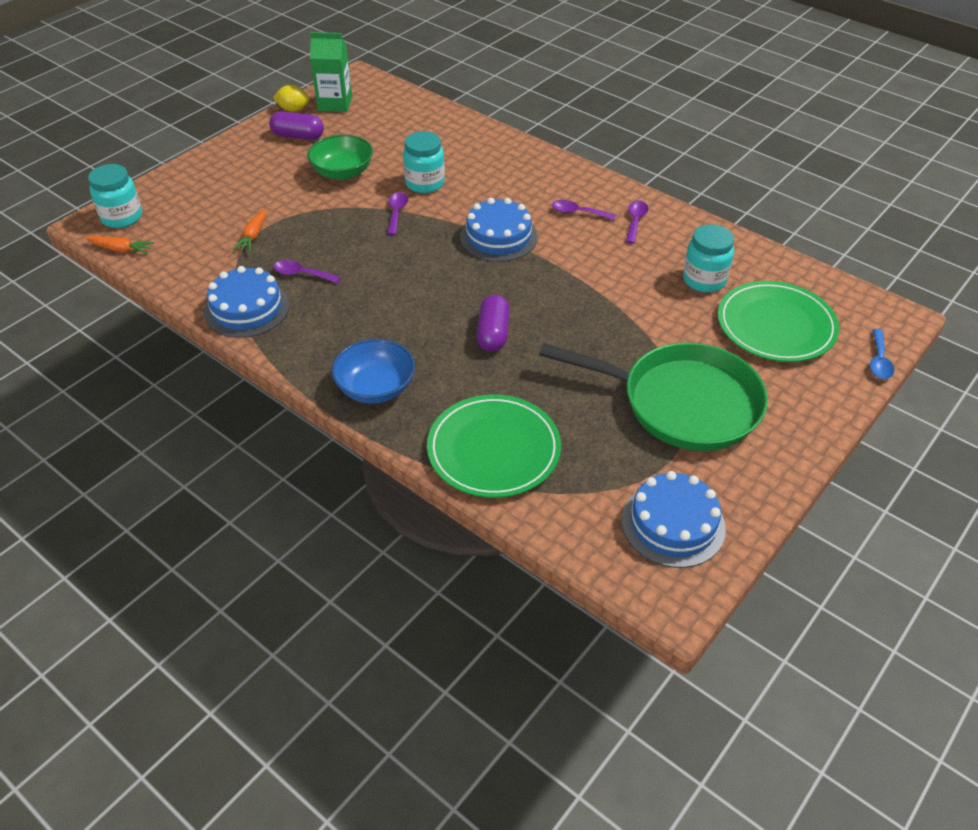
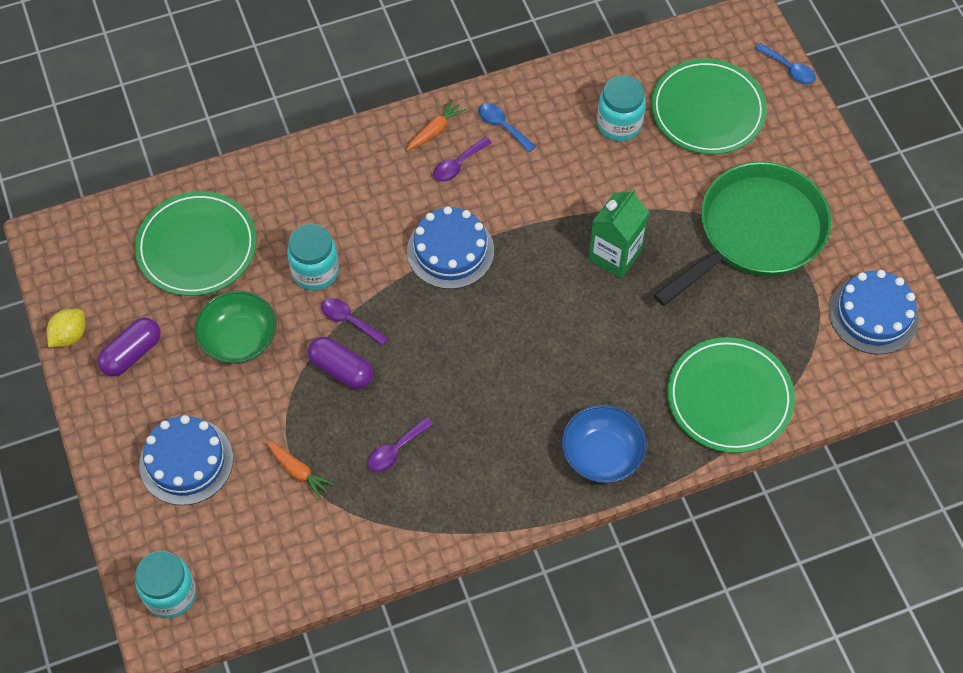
camera: 60 degrees left, 15 degrees up
(121, 249) = (234, 612): orange carrot -> orange carrot (435, 130)
(247, 309) = (419, 522): blue cake -> blue cake (186, 461)
(335, 104) = (89, 288): green carton -> green carton (615, 255)
(401, 130) = (197, 247): none -> green plate
(493, 334) = (587, 326): purple capsule -> purple capsule (341, 369)
(635, 221) = (502, 126): purple spoon -> blue spoon

